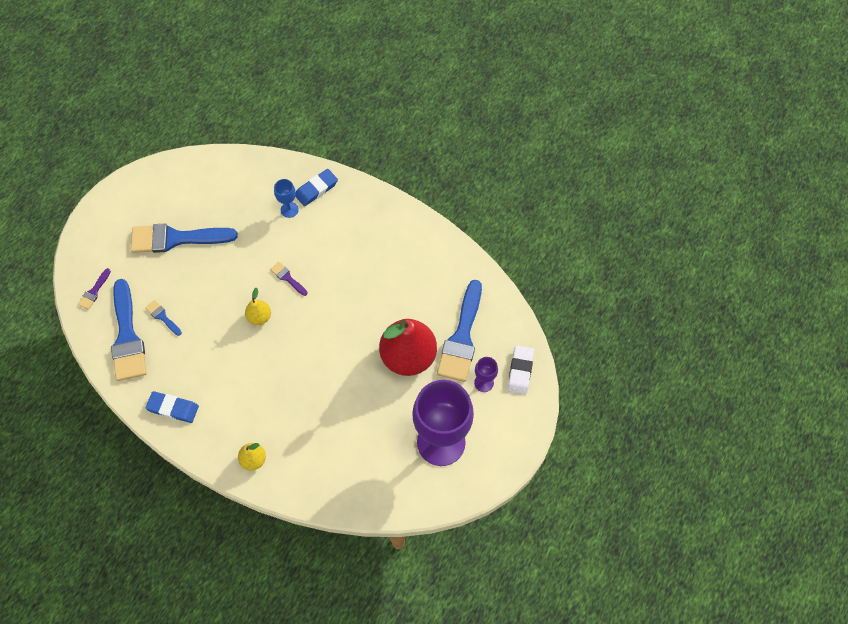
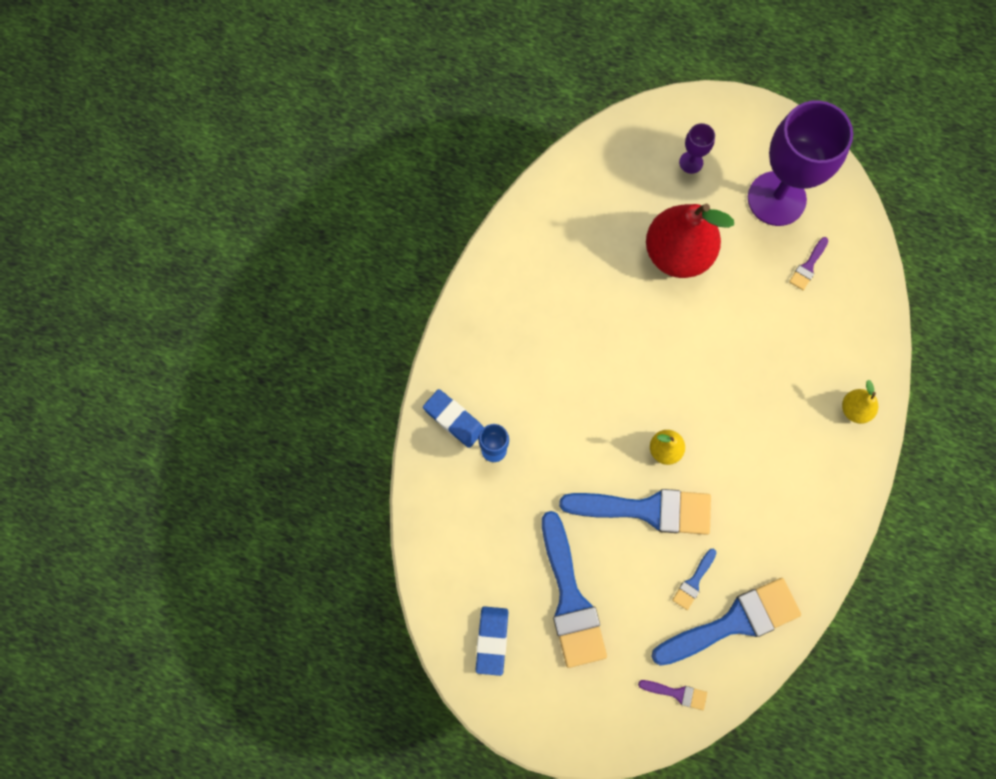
camera: 100 degrees left, 10 degrees up
(173, 408) = (816, 529): blue eraser -> blue eraser (492, 640)
(287, 278) = (600, 427): purple brush -> purple brush (808, 266)
(462, 337) = (637, 195): blue brush -> blue brush (646, 509)
(520, 371) = (666, 124): white eraser -> none

